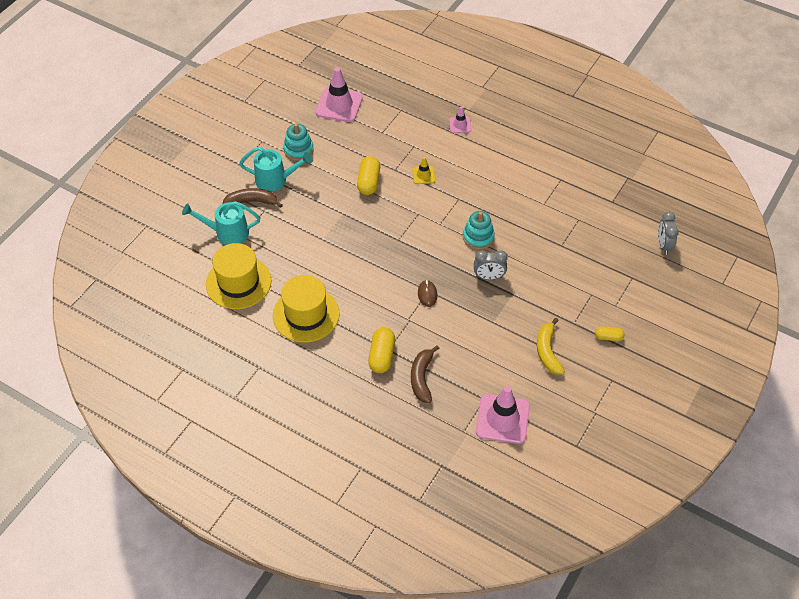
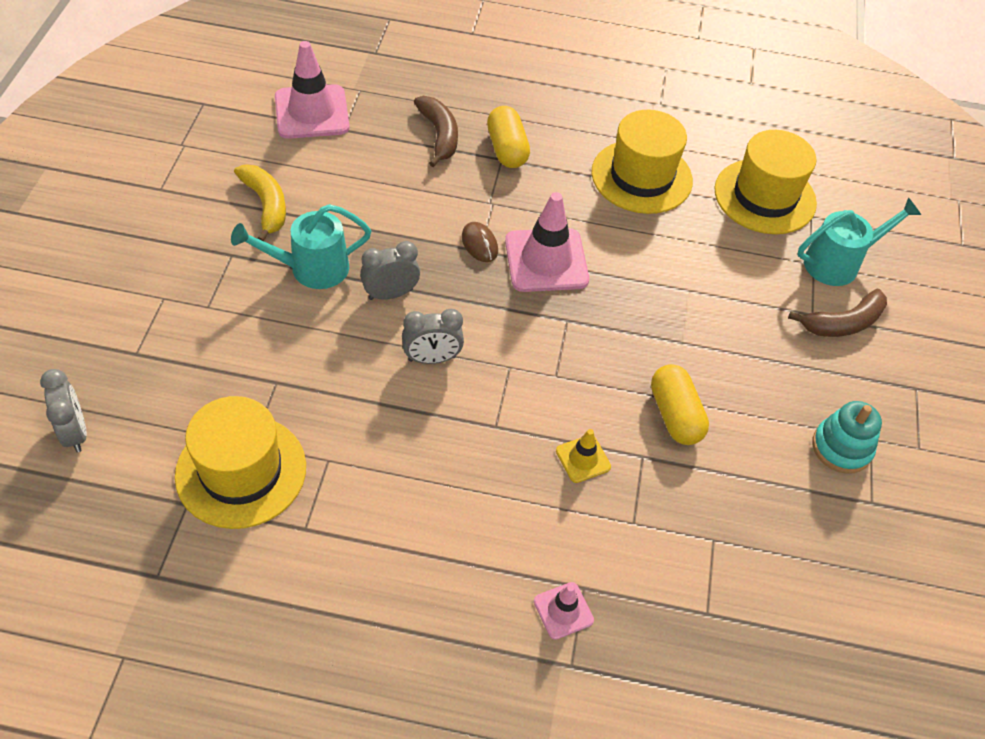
camera: 155 degrees right, 0 degrees up
(276, 180) = (835, 374): turquoise watering can -> turquoise watering can (310, 269)
(339, 105) = (840, 584): pink traffic cone -> pink traffic cone (546, 260)
(478, 237) = (432, 358): turquoise stacking toy -> grey clock
(585, 209) = (241, 471): none -> yellow hat
(608, 337) = (171, 246): yellow capsule -> none

